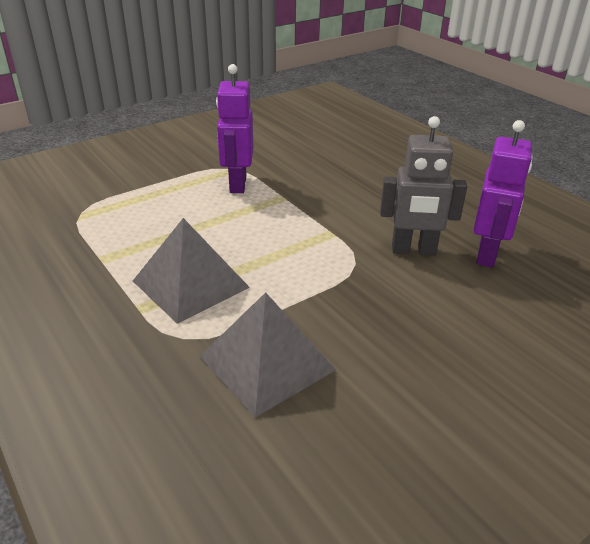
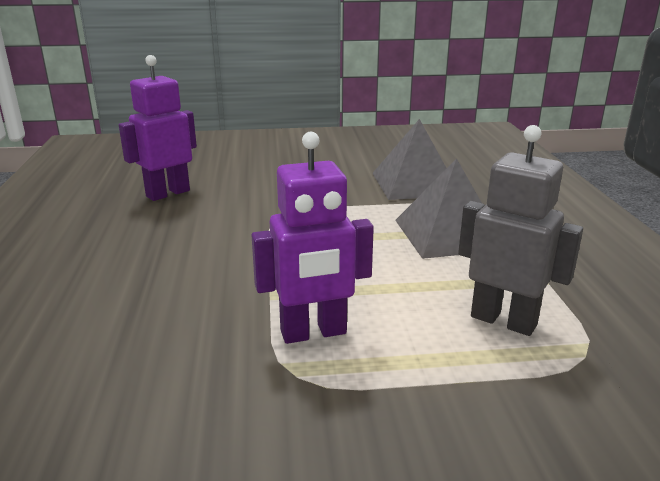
camera: 150 degrees left, 10 degrees down
(237, 184) = (313, 333): purple robot -> purple robot turned 45 degrees clockwise
(413, 250) = (219, 209): grey robot -> grey robot (503, 320)

